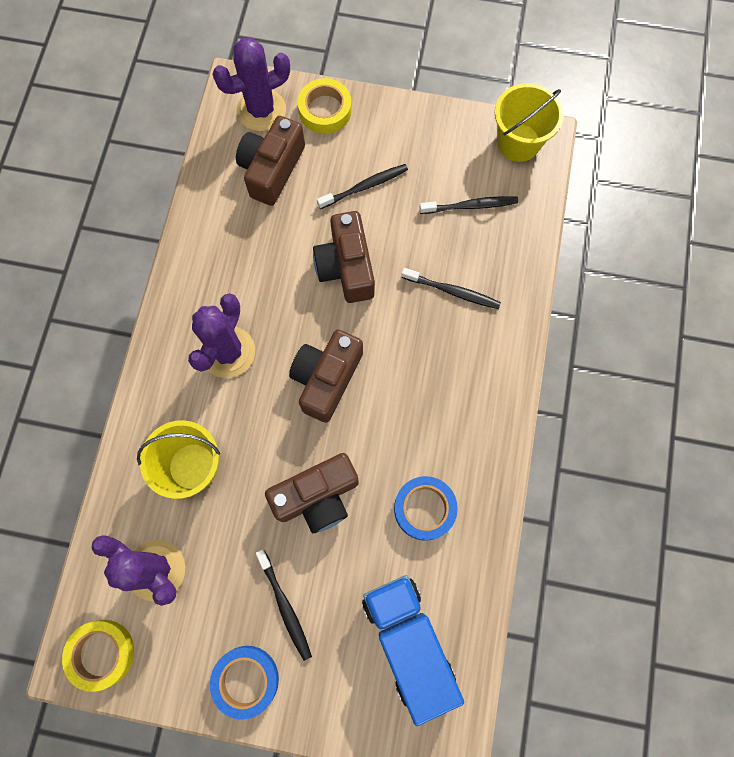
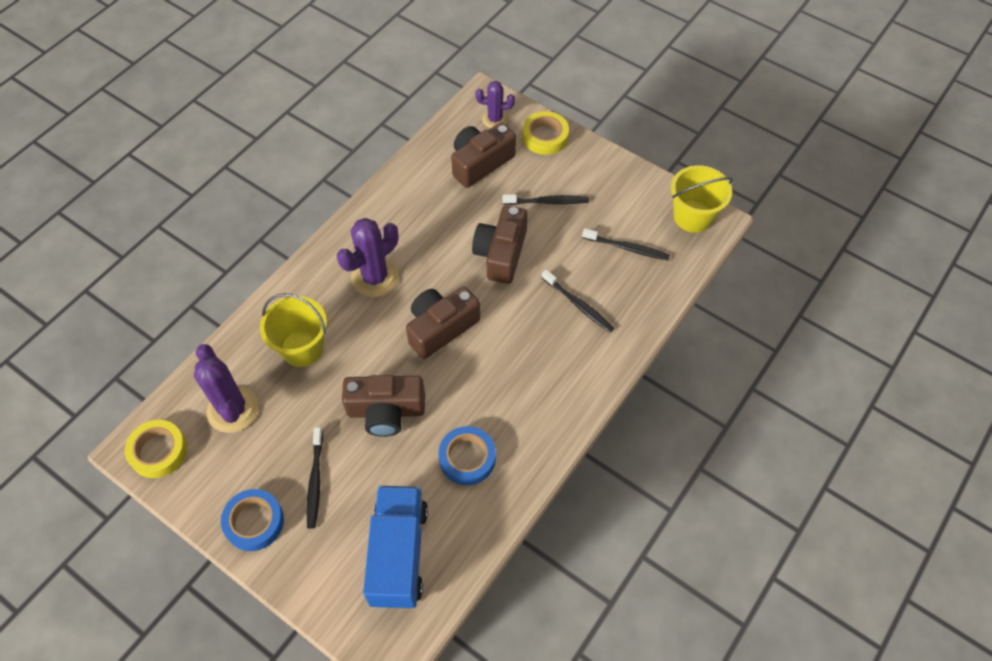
camera: 25 degrees right, 15 degrees down
(261, 110) = (495, 119): purple cactus -> purple cactus, size x0.62

